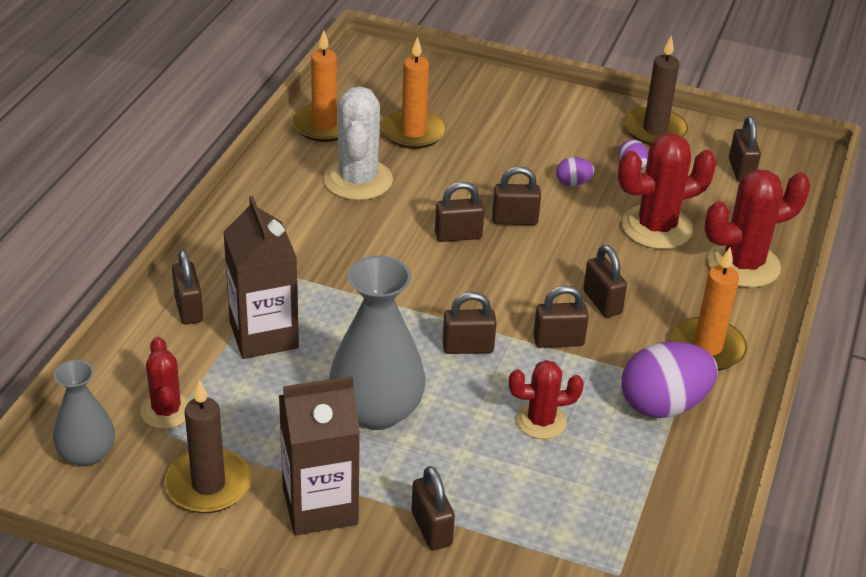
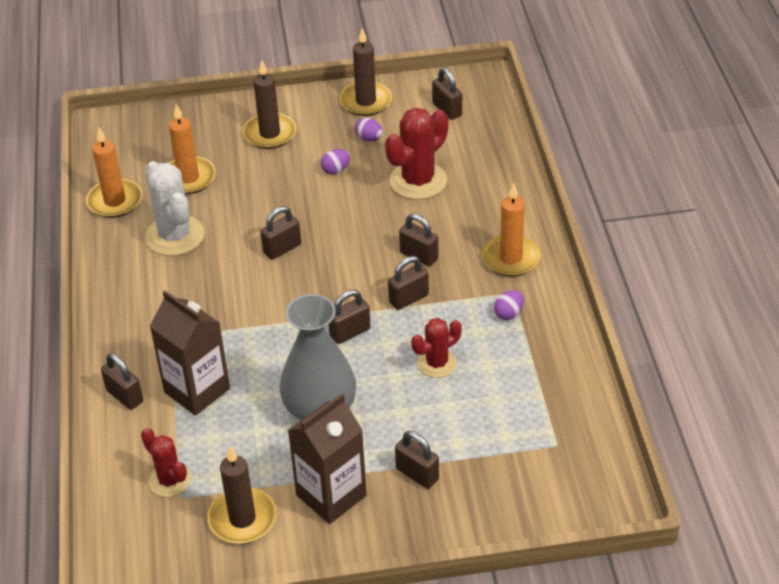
camera: 25 degrees left, 5 degrees up
(87, 454) = (136, 540): grey vase -> none
(514, 220) = (314, 218): brown padlock -> none
(529, 123) = (270, 134): none -> brown candle
(663, 405) = (509, 313): purple egg -> purple egg, size x0.46
(743, 264) = (495, 184): red cactus -> none

